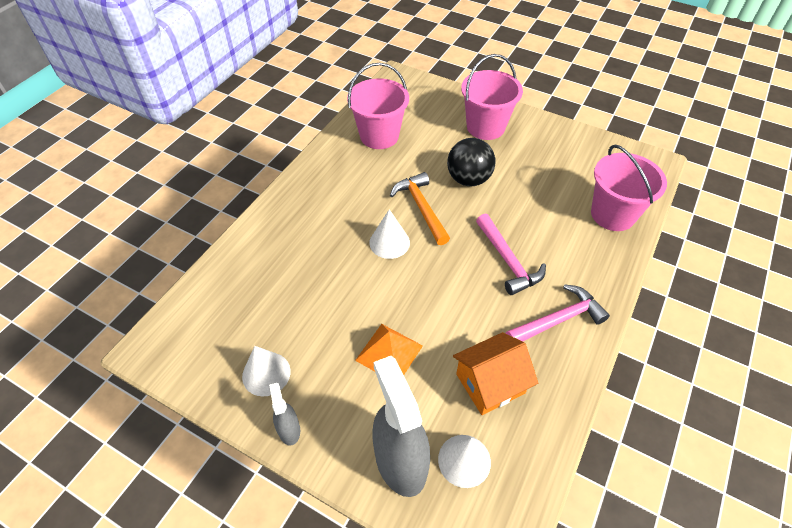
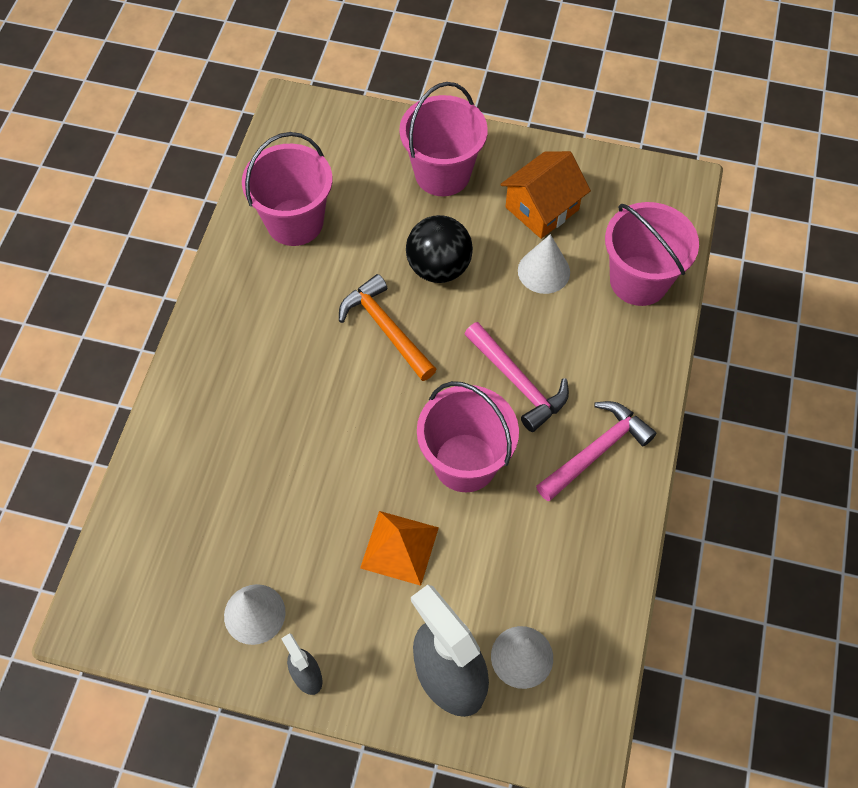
camera: 15 degrees left, 10 degrees up
(389, 242) = (357, 392): white cone -> white cone (543, 271)
(455, 305) = (465, 462): none -> pink bucket
(490, 383) = (531, 555): orange house -> orange house (542, 208)

